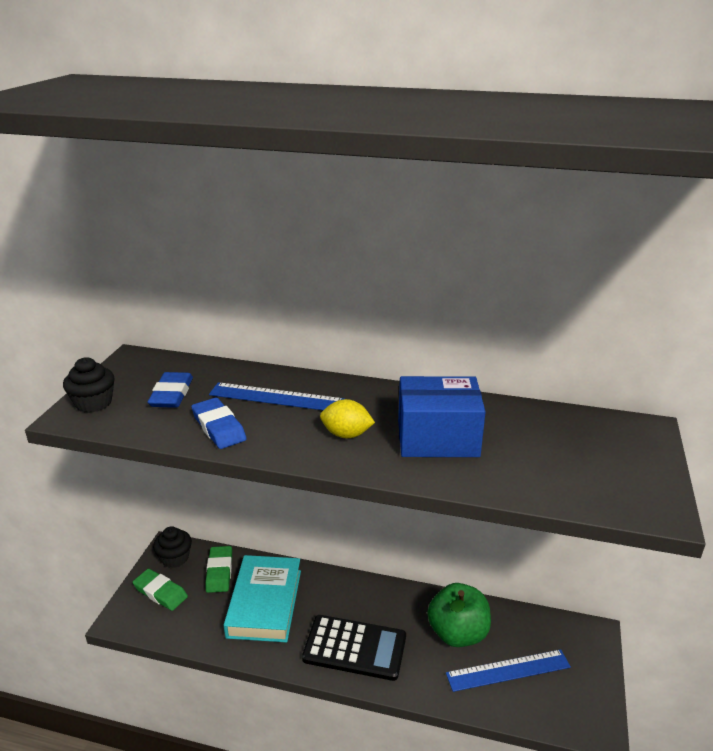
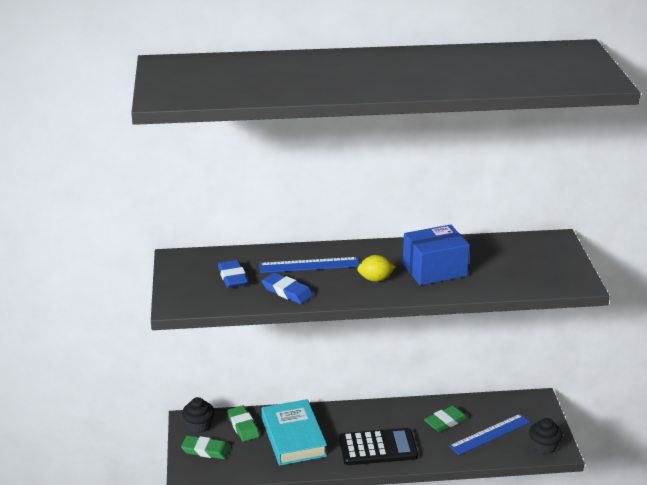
camera: 20 degrees left, 0 degrees up
(93, 403) = (182, 294): black cupcake -> black cupcake (544, 446)
(457, 633) = (446, 421): green apple -> green eraser

